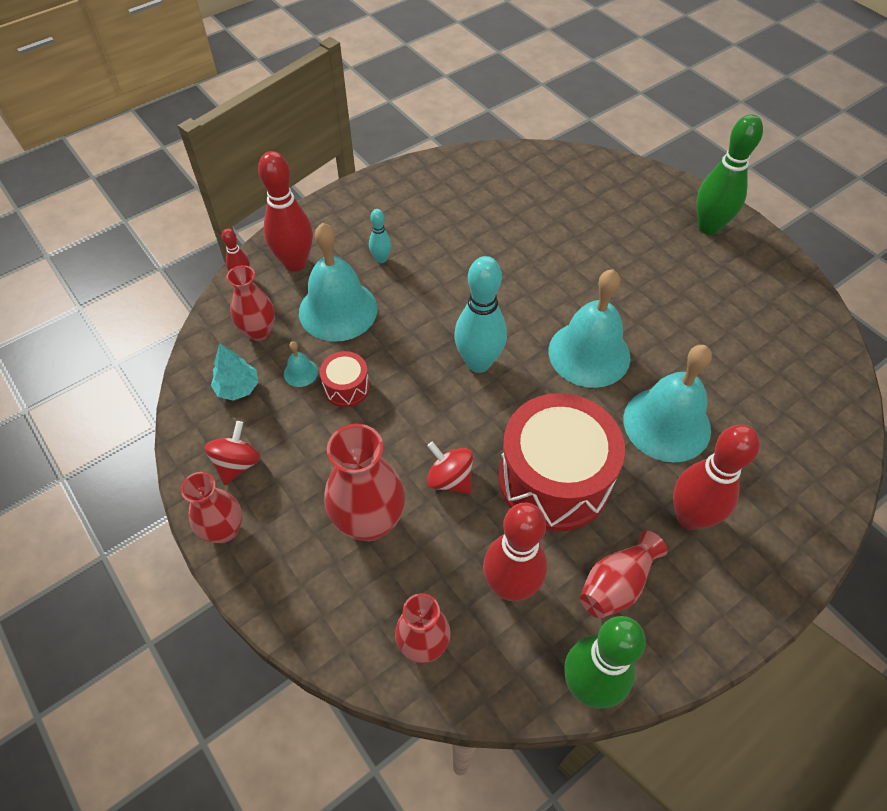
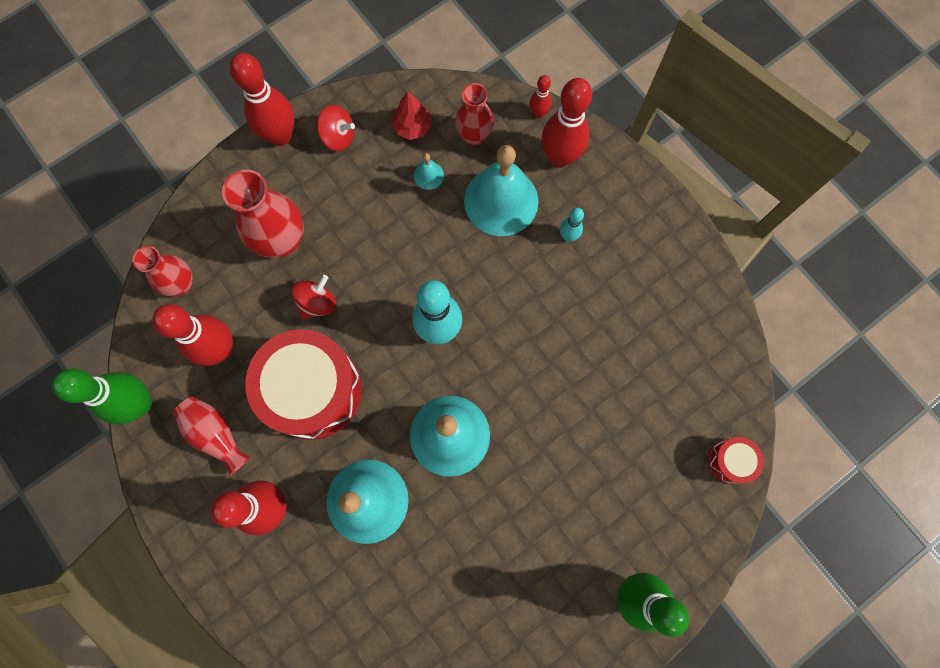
camera: 90 degrees right, 20 degrees up
(224, 530) = (280, 136): red vase -> red bowling pin
(238, 388) = (412, 127): turquoise tree -> red tree
(346, 387) = (412, 214): red drum -> red drum (729, 461)

